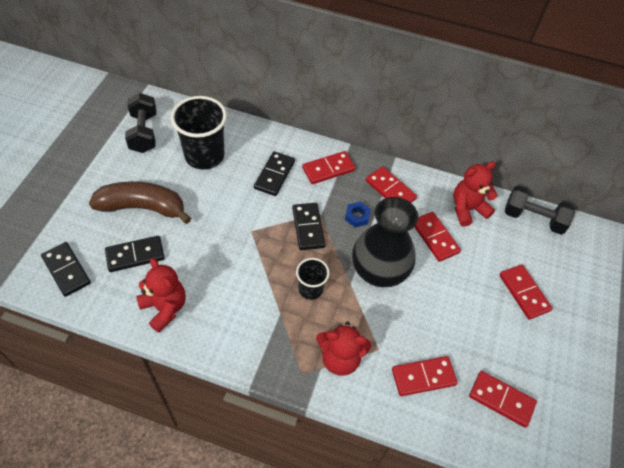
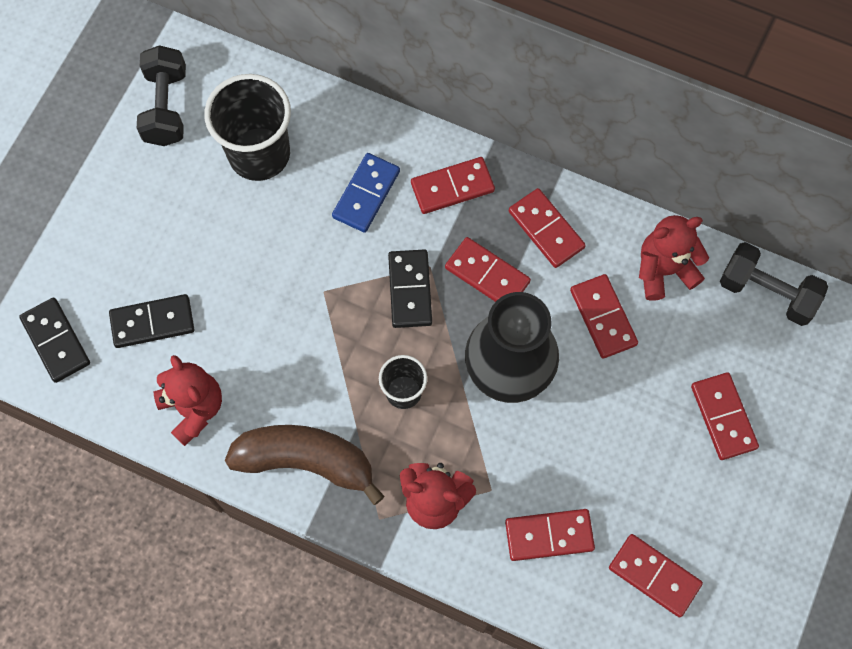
camera: 10 degrees right, 15 degrees up
(143, 207) = (163, 243): brown banana -> brown banana (306, 461)
(274, 175) = (366, 194): black domino -> blue domino
(357, 216) = (487, 275): blue nut -> red domino

